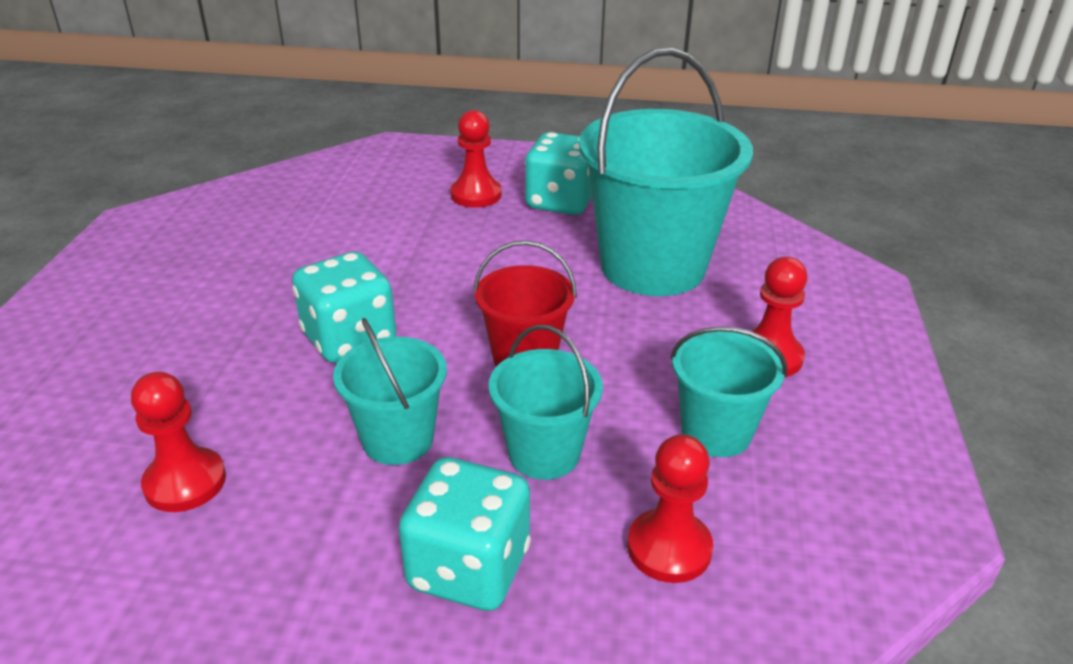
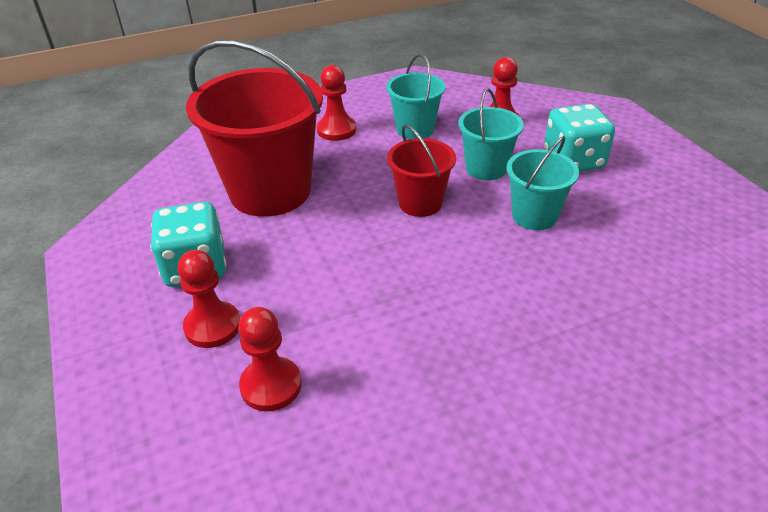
camera: 120 degrees left, 5 degrees up
(185, 482) = (658, 273): red pawn -> red pawn (271, 385)
(349, 339) = (480, 283): turquoise dice -> none
(652, 266) = (270, 191): turquoise bucket -> red bucket

